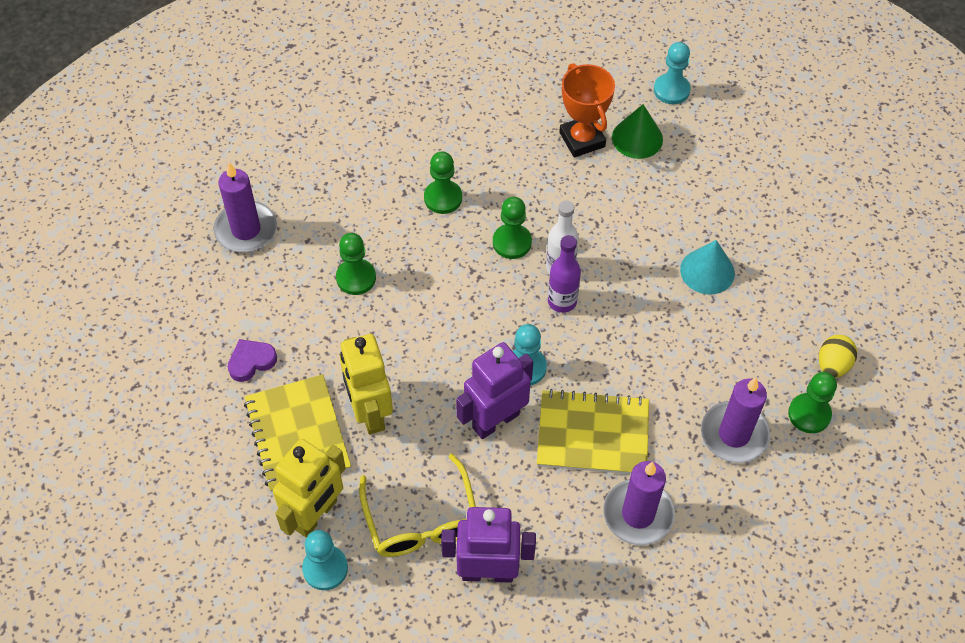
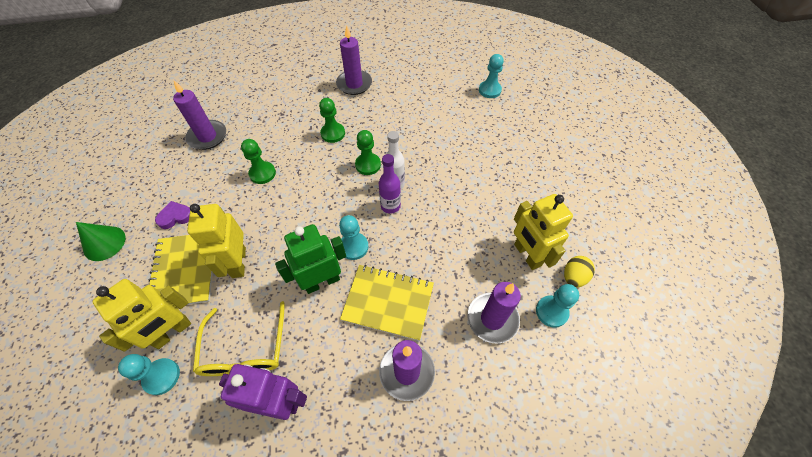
camera: 10 degrees right, 0 degrees up
(451, 106) = (354, 84): none -> purple candle
(495, 420) = (322, 281): purple robot -> green robot
(582, 140) = (428, 111): orange trophy -> none
(637, 138) = (463, 114): green cone -> green cone (104, 243)
(707, 271) = (493, 199): turquoise cone -> none
(767, 344) = (527, 255): none -> yellow robot
(809, 414) = (551, 312): green pawn -> turquoise pawn

